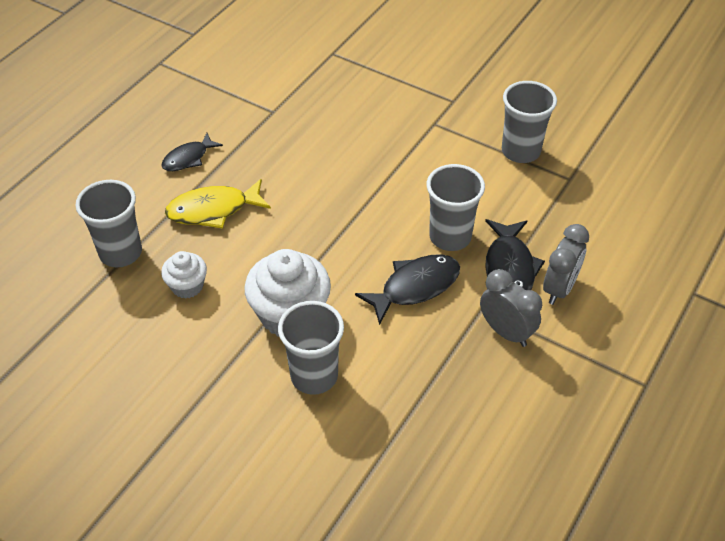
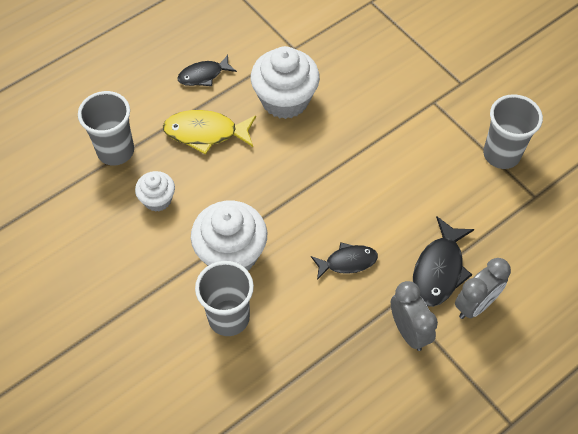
camera: 20 degrees right, 10 degrees up
(284, 159) = (285, 100): none -> white cupcake
(415, 287) = (347, 262): black fish -> black fish, size x0.66
(450, 237) = (399, 222): grey cup -> none

